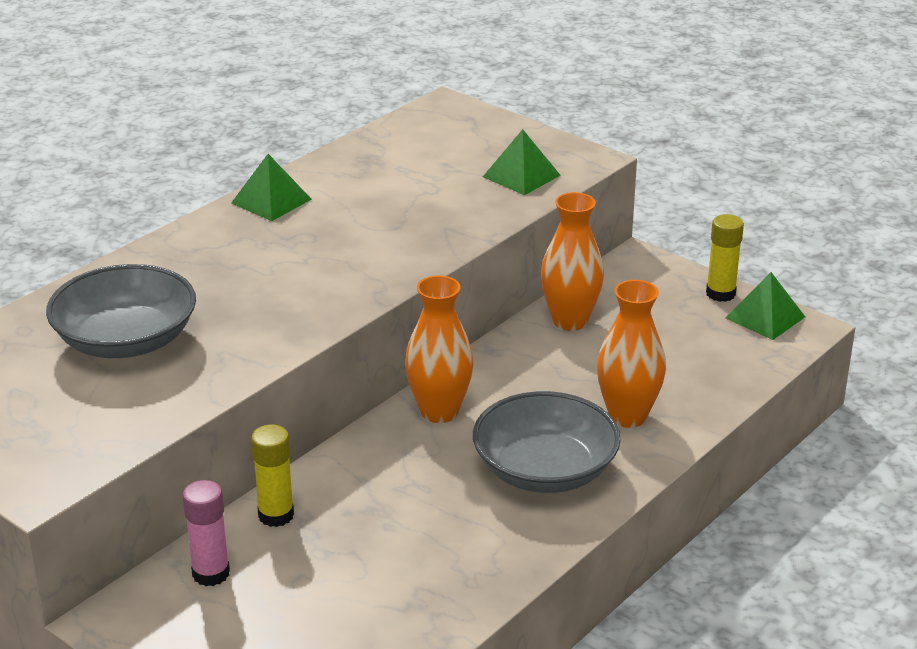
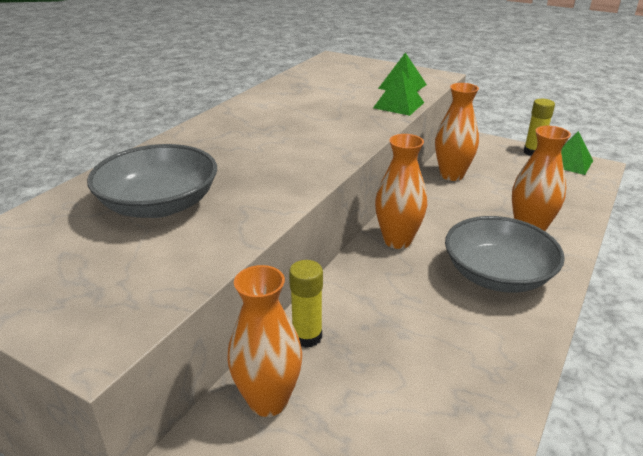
camera: 10 degrees left, 0 degrees up
(211, 573) = (268, 400): pink glue stick -> orange vase
(271, 201) = (243, 109): green pyramid -> green pyramid (398, 105)

